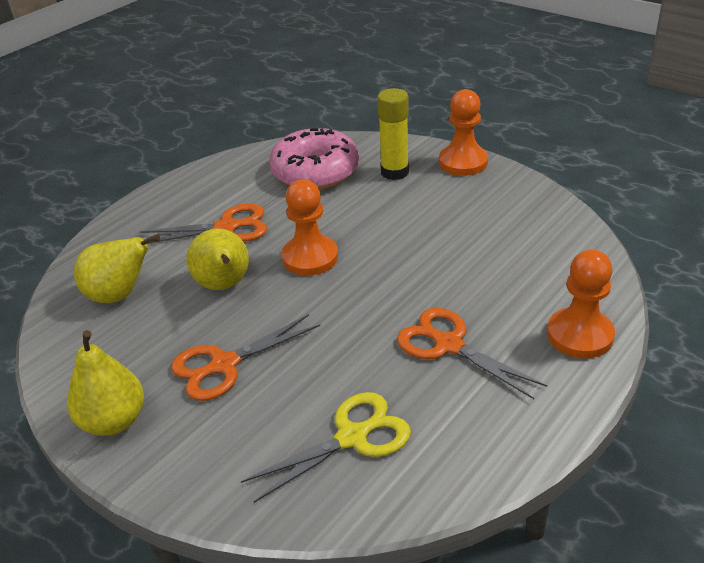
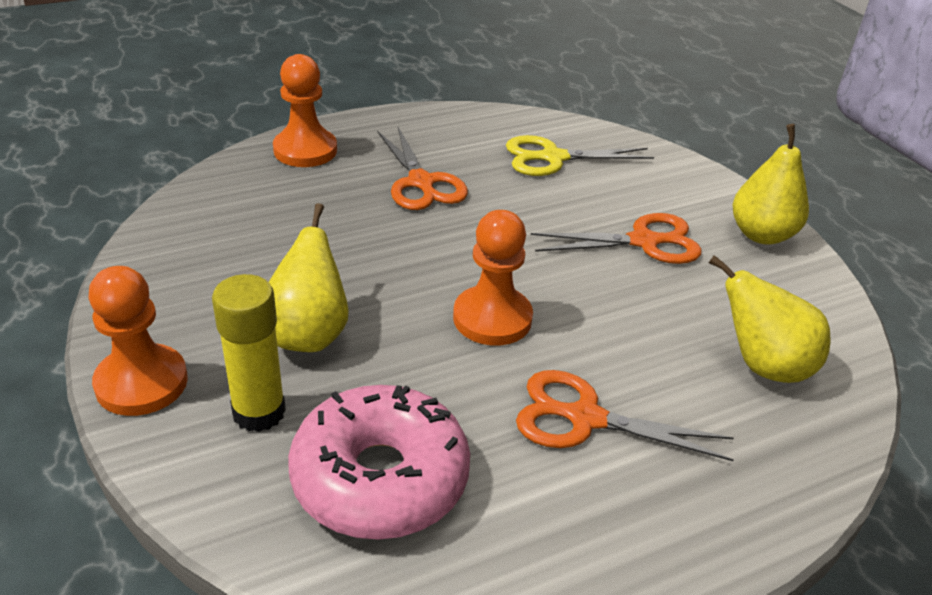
camera: 160 degrees left, 0 degrees up
(224, 285) = (618, 325): yellow pear -> yellow pear (308, 334)

